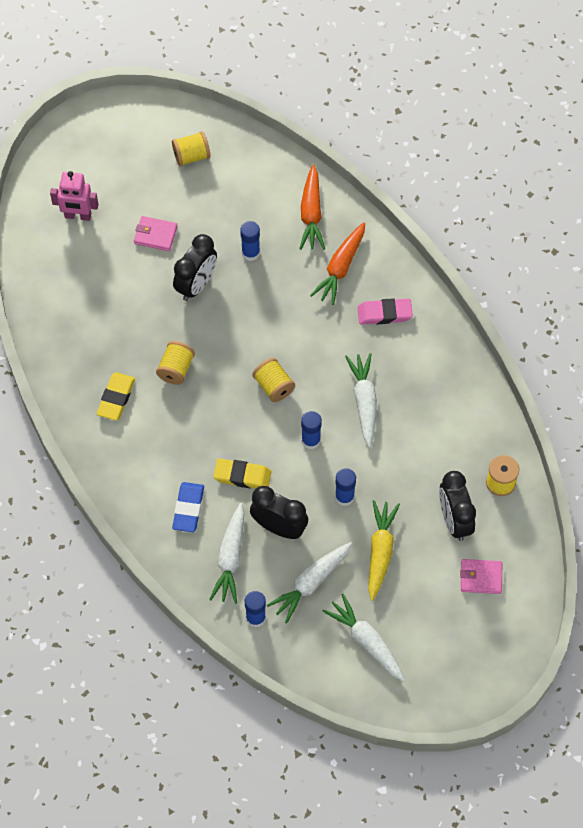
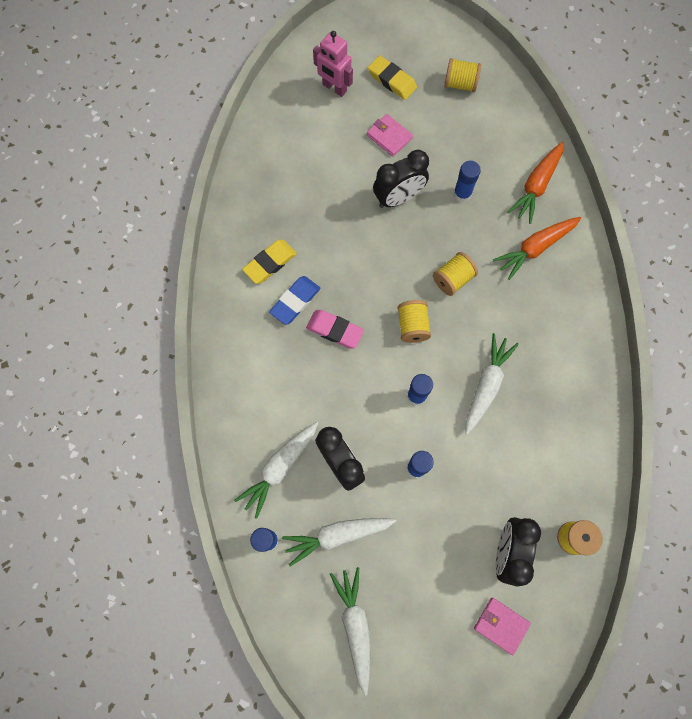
camera: 30 degrees right, 10 degrees up
(176, 369) = (336, 264): yellow spool -> yellow spool (453, 279)
(188, 509) = (271, 399): blue eraser -> blue eraser (295, 301)
(242, 476) = (336, 395): yellow eraser -> yellow eraser (392, 80)
(380, 551) = (419, 541): yellow carrot -> none
(384, 313) = (552, 311): pink eraser -> pink eraser (335, 330)

